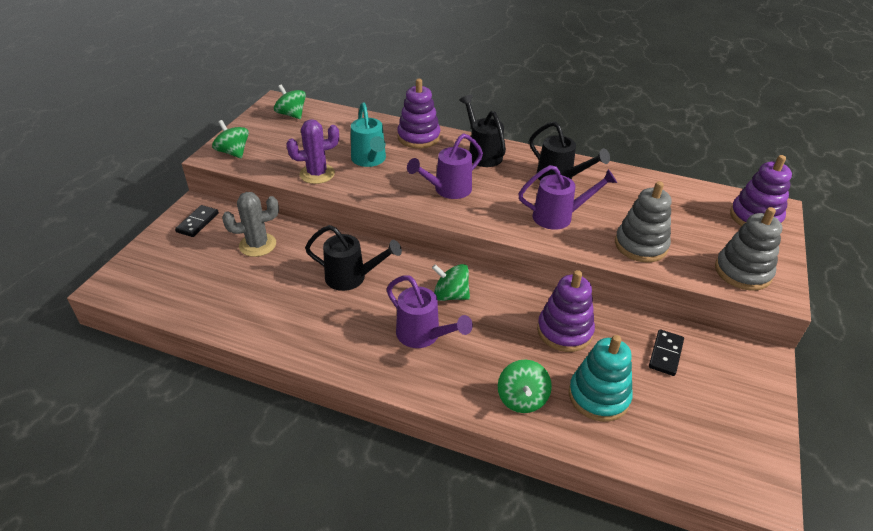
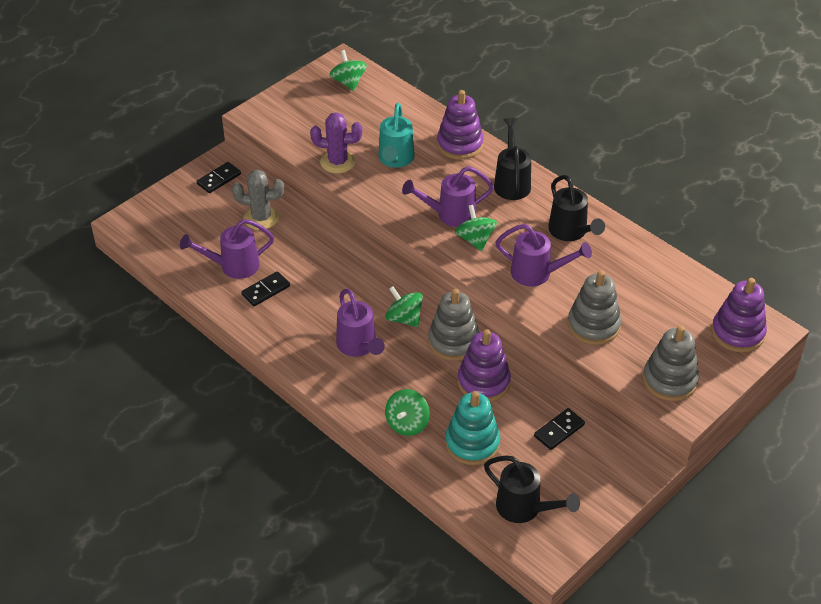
camera: 25 degrees right, 5 degrees up
(233, 152) = (272, 116): green spinning top -> green spinning top (475, 240)
(250, 296) = (233, 266): none -> purple watering can
(296, 310) = (266, 290): none -> black domino
(351, 278) = (327, 275): black watering can -> black watering can (524, 508)
(510, 302) = (453, 341): none -> grey stacking toy

